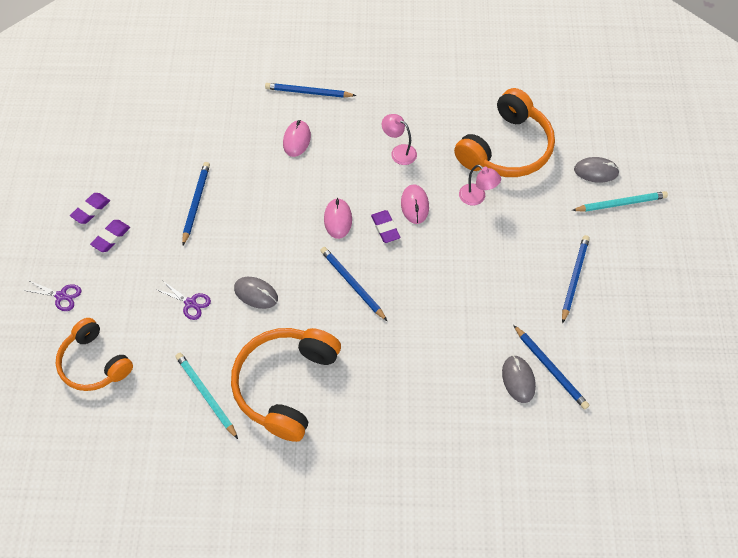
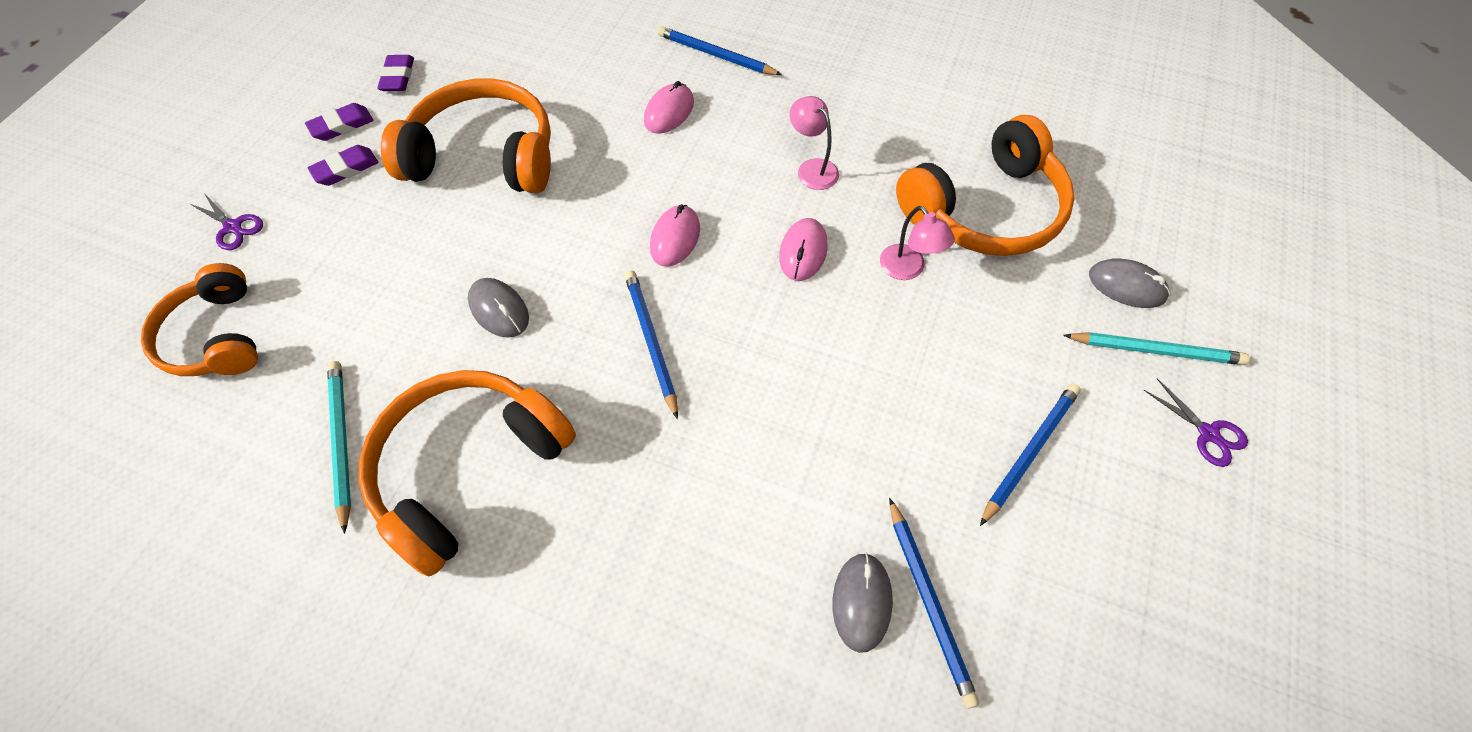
camera: 20 degrees right, 0 degrees up
(190, 303) = (398, 293): purple scissors -> purple scissors (1208, 433)
(196, 203) = (484, 156): blue pencil -> orange headphones
(385, 228) = (742, 272): purple eraser -> purple eraser (398, 77)

